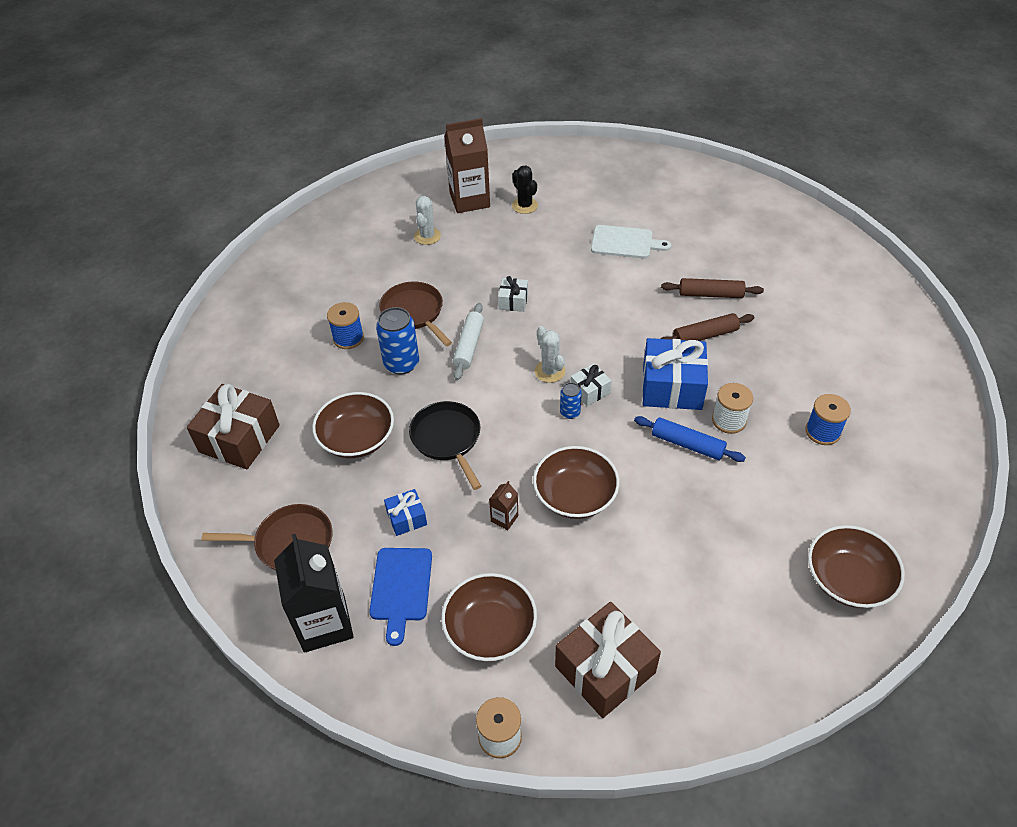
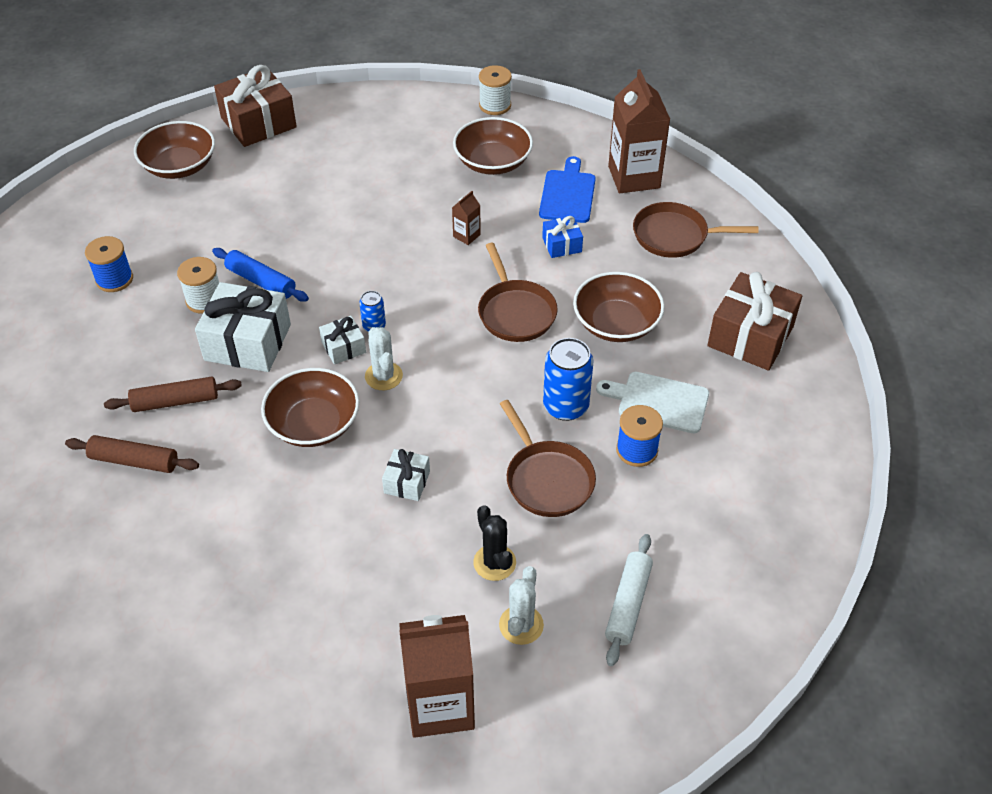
camera: 175 degrees left, 0 degrees up
(324, 623) = (634, 177): black carton -> brown carton
(447, 439) = (515, 312): black pan -> brown pan
(469, 346) = (477, 421): white rolling pin -> white rolling pin (628, 604)
(525, 206) = (346, 676): black cactus -> black cactus (494, 562)
(575, 495) = (393, 248): brown bowl -> brown bowl (313, 423)
(605, 669) = (406, 132): brown gift -> brown gift (258, 122)
(625, 242) = (210, 569): white cutting board -> white cutting board (658, 401)
(672, 387) = (247, 342): blue gift -> white gift

